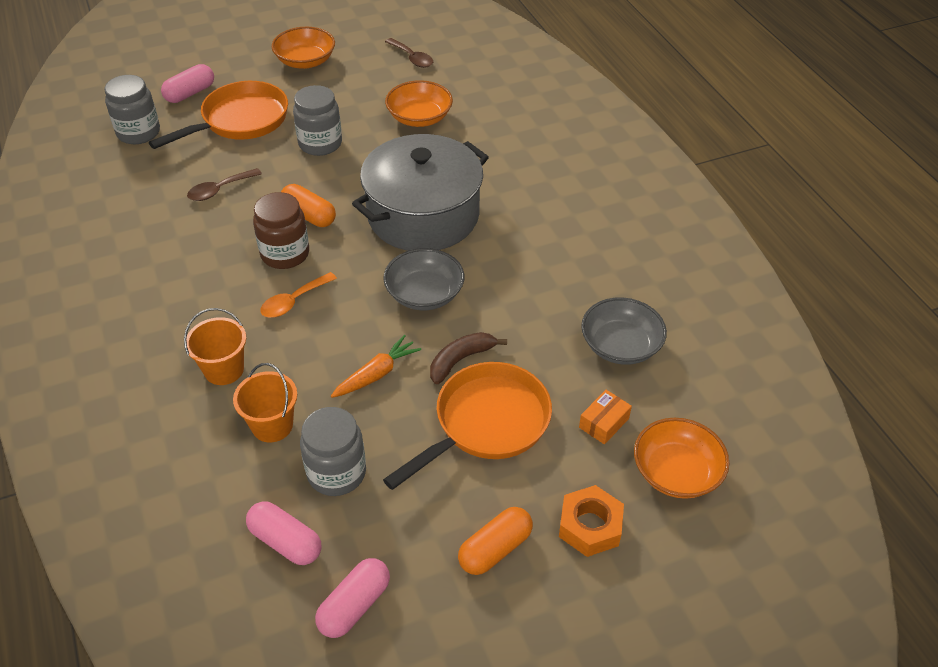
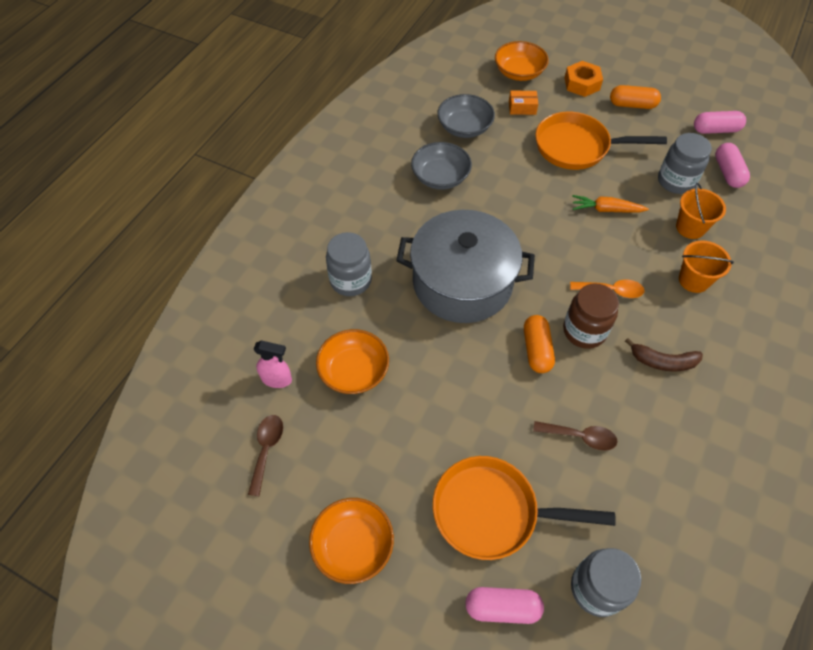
camera: 130 degrees left, 10 degrees up
(320, 144) = (456, 415): grey jar -> grey jar (350, 280)
(424, 294) = (527, 231): grey bowl -> grey bowl (440, 177)
(459, 83) = (277, 379): none -> pink spray bottle
(461, 360) = (552, 182): brown banana -> brown banana (662, 361)

